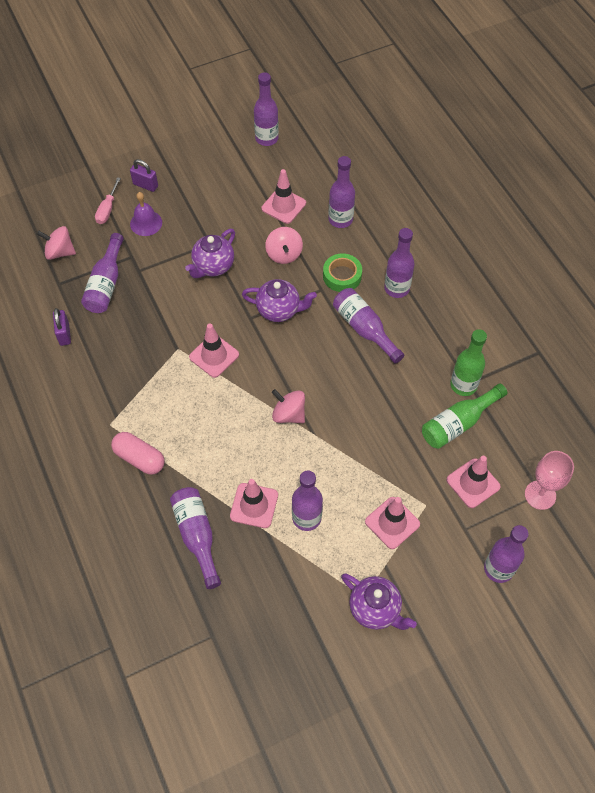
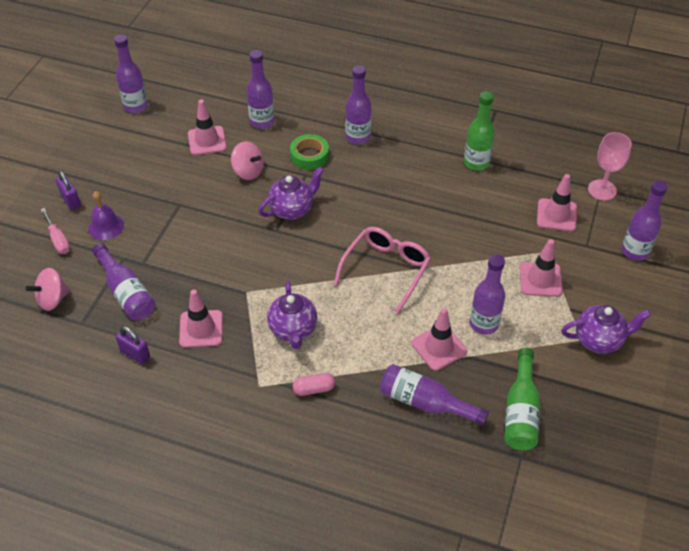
camera: 45 degrees left, 10 degrees down
(139, 458) = (314, 389): pink capsule -> pink capsule, size x0.66
(145, 185) = (71, 201): purple padlock -> purple padlock turned 75 degrees clockwise
(213, 267) = (203, 217): purple teapot -> purple teapot (293, 330)
(214, 356) = (281, 275): pink traffic cone -> pink traffic cone (201, 329)
(288, 414) = (386, 270): pink spinning top -> pink glasses
(364, 329) = (368, 177): purple bottle -> none
(458, 423) = (502, 187): green bottle -> green bottle (520, 411)

